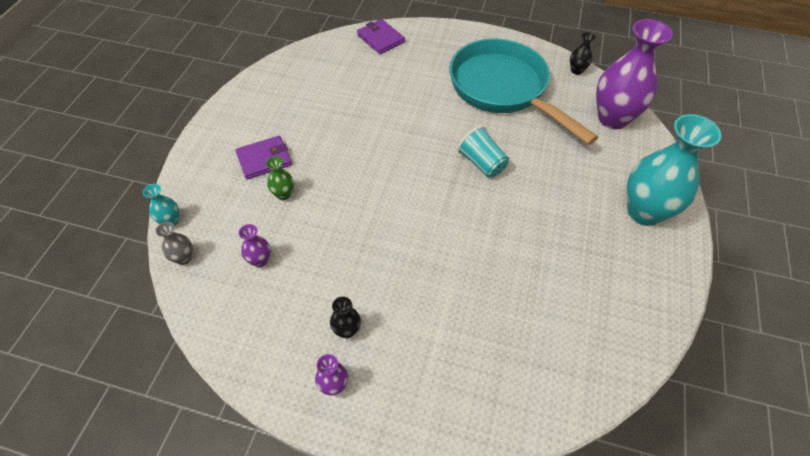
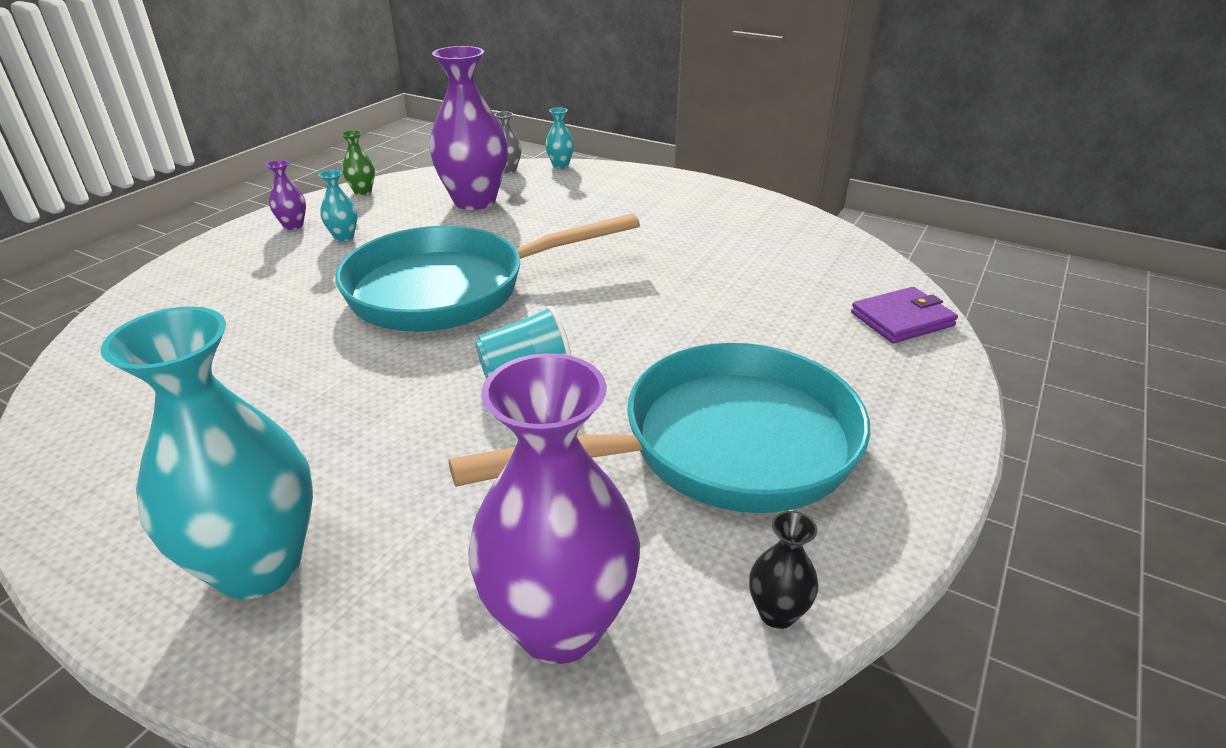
camera: 105 degrees right, 20 degrees down
(260, 260) = (474, 201): purple vase -> purple vase, size x2.35
(264, 159) = (627, 210): purple wallet -> none
(283, 194) = (561, 217): green vase -> green vase (362, 191)
(347, 330) = (344, 237): black vase -> turquoise vase
(409, 225) = (451, 290): none -> turquoise pan

